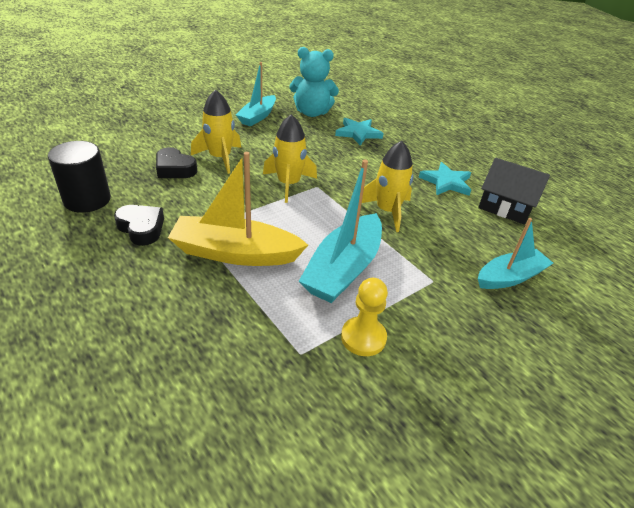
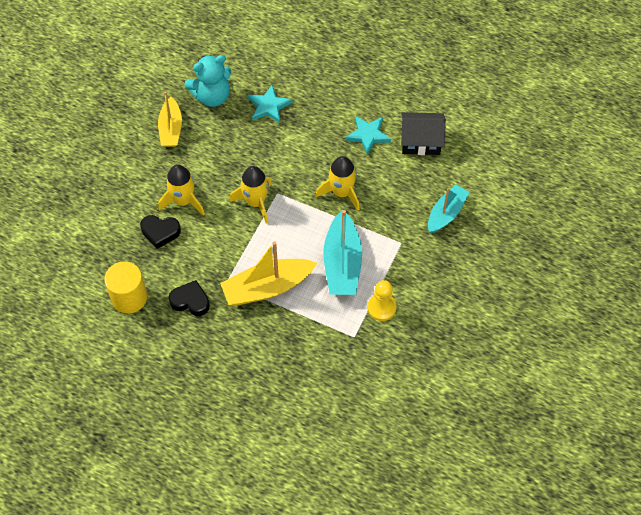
camera: 25 degrees left, 20 degrees up
(87, 200) = (129, 297): black cylinder -> yellow cylinder
(257, 116) = (171, 129): turquoise boat -> yellow boat

